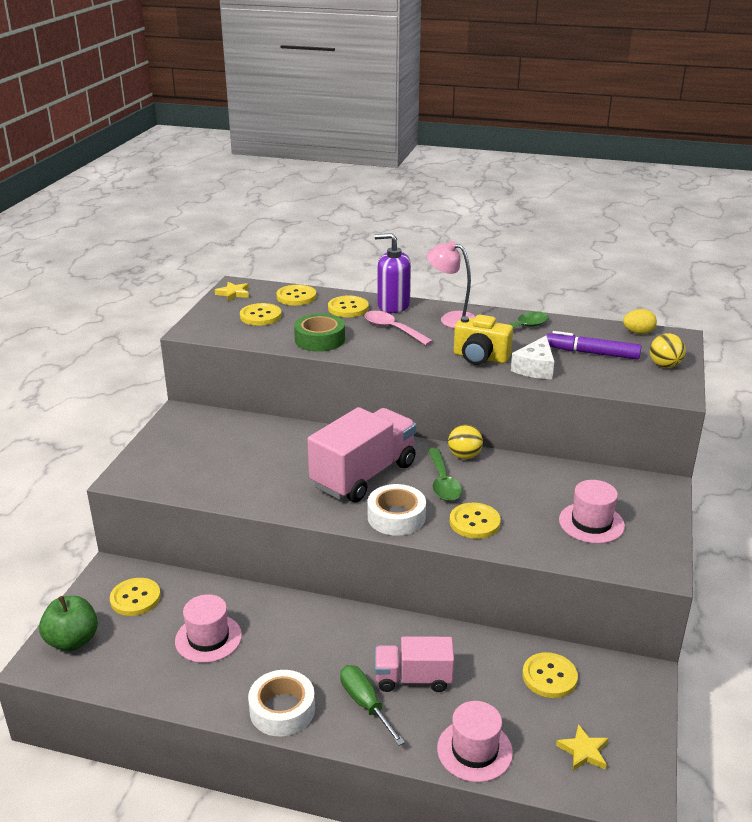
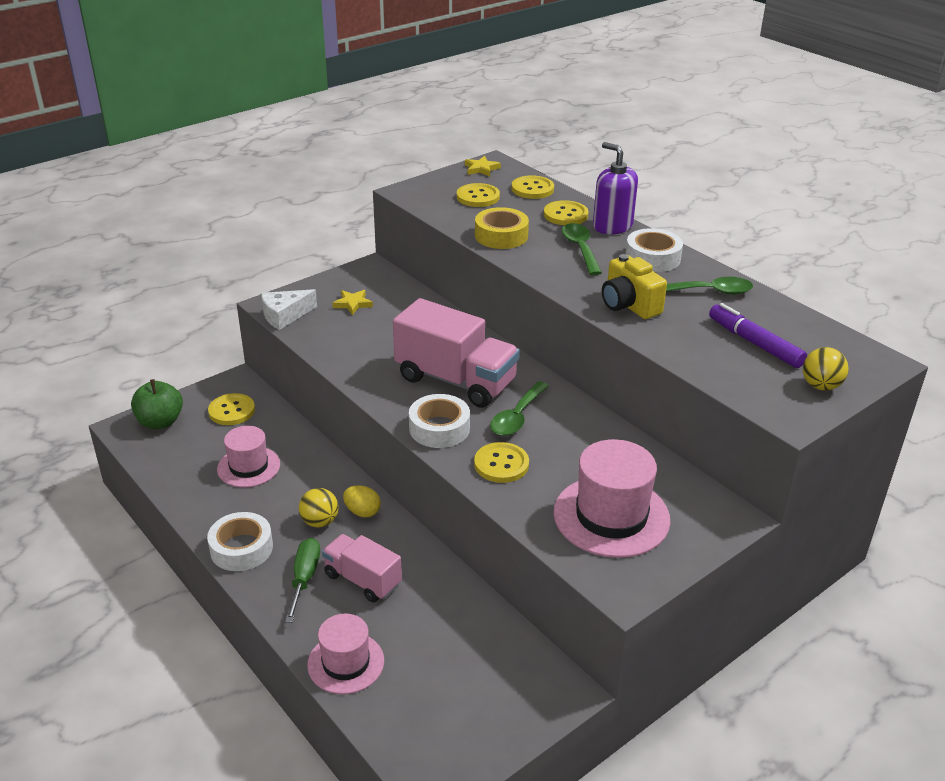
camera: 35 degrees right, 5 degrees up
(320, 339) = (501, 236): green tape -> yellow tape
(364, 475) = (456, 380): pink truck -> pink truck turned 45 degrees clockwise
(392, 329) = (580, 249): pink spoon -> green spoon
(451, 319) = (652, 258): pink lamp -> white tape
(464, 456) = (567, 402): yellow ball -> yellow ball (320, 522)
(535, 368) = (671, 335): white cheese -> white cheese (284, 315)
(549, 677) = (477, 642): yellow button -> none
(583, 751) = (433, 718): yellow star -> yellow star (352, 304)
(591, 523) = (611, 516): pink hat -> pink hat, size x1.56
(638, 333) = (840, 341): yellow egg -> yellow egg (362, 512)

